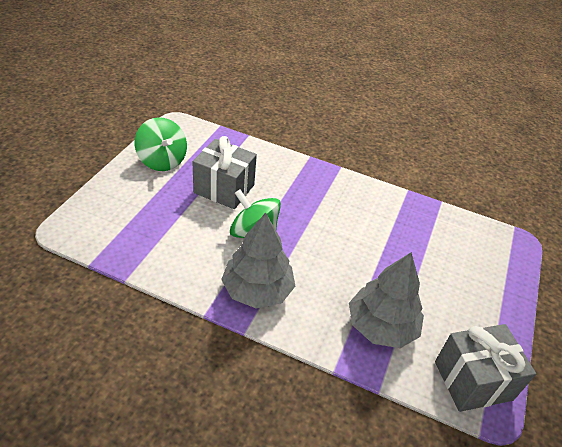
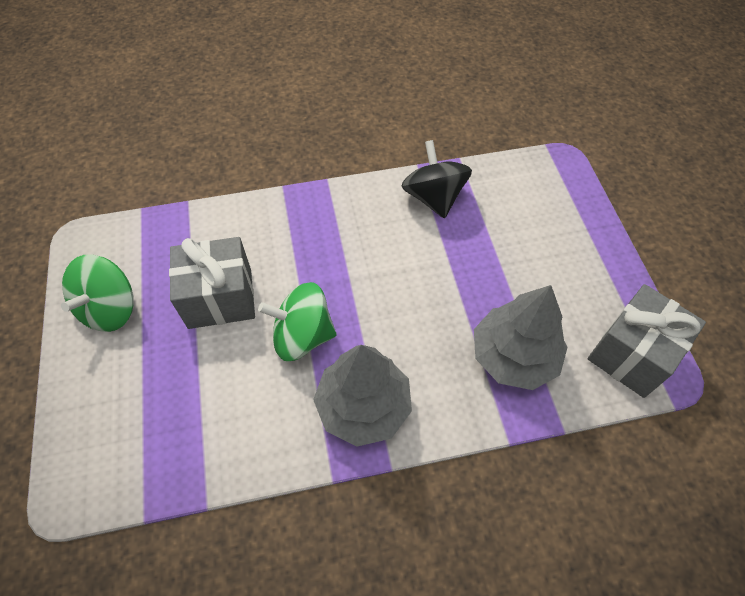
camera: 30 degrees left, 15 degrees up
(162, 161) = (110, 309): green spinning top -> green spinning top turned 90 degrees clockwise
(403, 212) = (433, 197): none -> black spinning top

